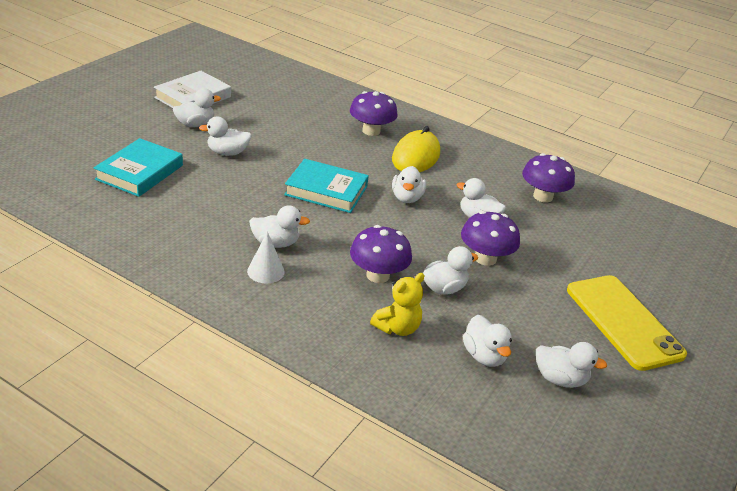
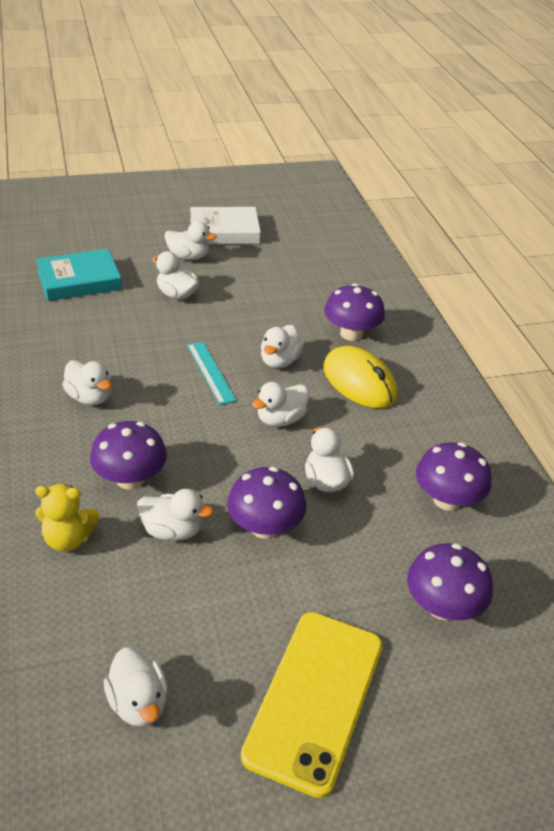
camera: 45 degrees right, 5 degrees up
(265, 271) = (43, 418): white cone -> none
(326, 191) = (211, 372): turquoise book -> turquoise ruler
(415, 157) = (359, 382): yellow mouse -> yellow mouse turned 75 degrees clockwise
(484, 356) = (102, 622): white duck -> white duck (279, 361)
(610, 247) = (442, 606): none -> purple mushroom

